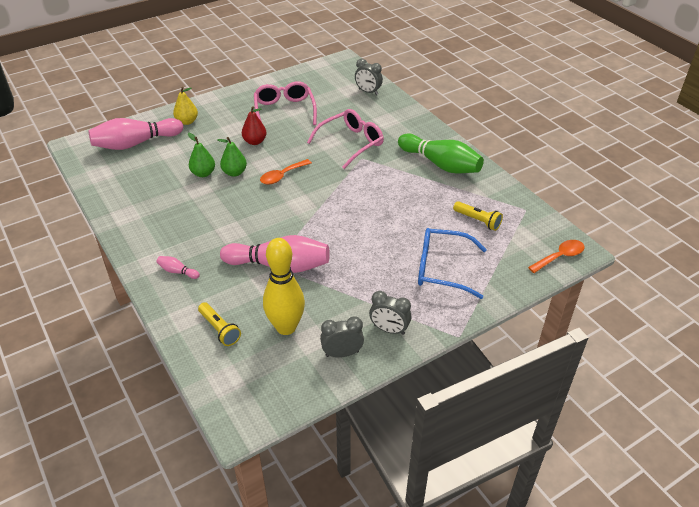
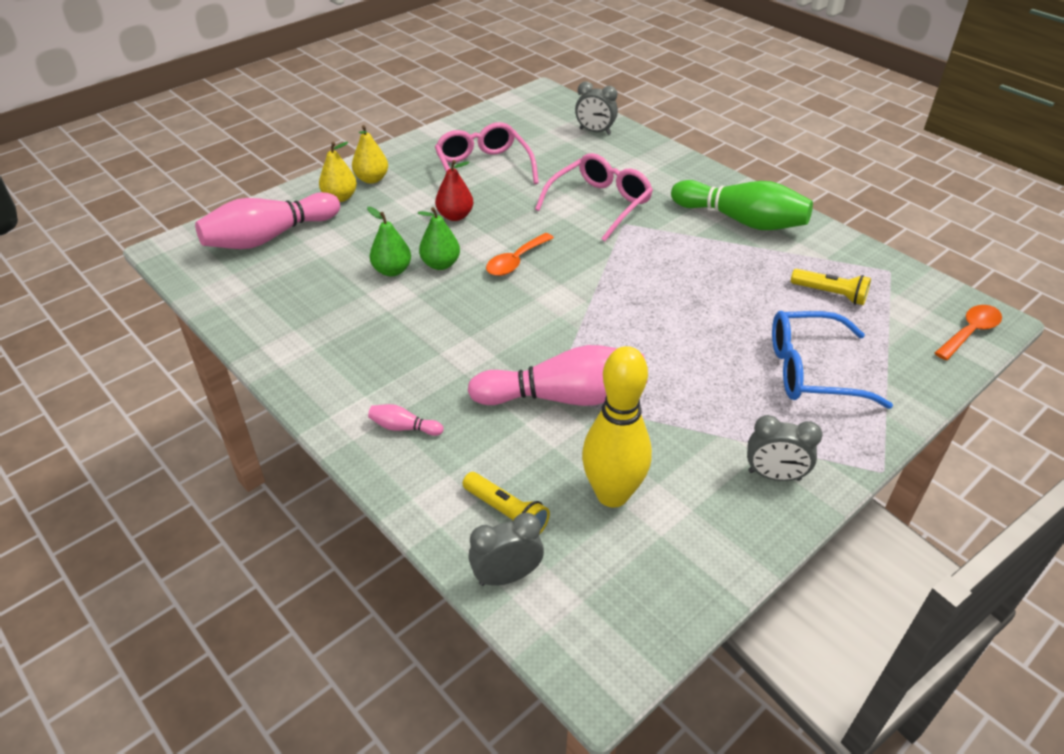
camera: 10 degrees left, 0 degrees up
(211, 111) = (372, 179): none -> yellow pear
(342, 353) = (718, 525): grey clock -> grey clock (507, 576)

